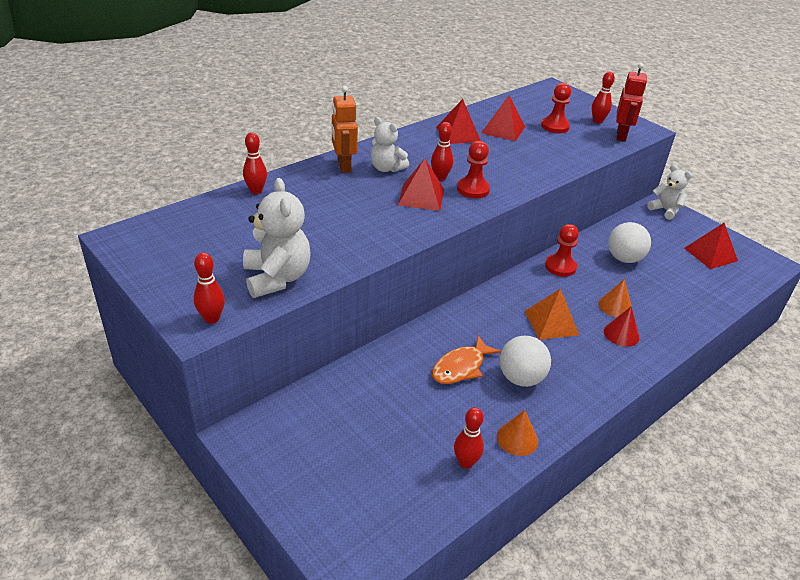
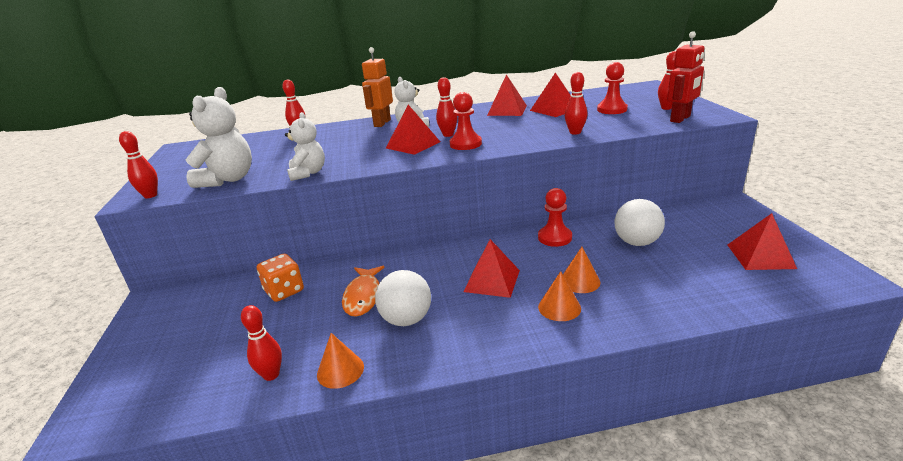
camera: 35 degrees right, 10 degrees down
(378, 383) = (284, 291): none -> orange dice
(461, 367) = (364, 296): orange fish -> orange fish turned 75 degrees counterclockwise
(551, 323) = (492, 281): orange pyramid -> red pyramid
(554, 162) = (575, 132): none -> red bowling pin
(621, 334) = (559, 307): red cone -> orange cone
(665, 210) = (736, 209): white teddy bear -> white teddy bear (308, 173)

